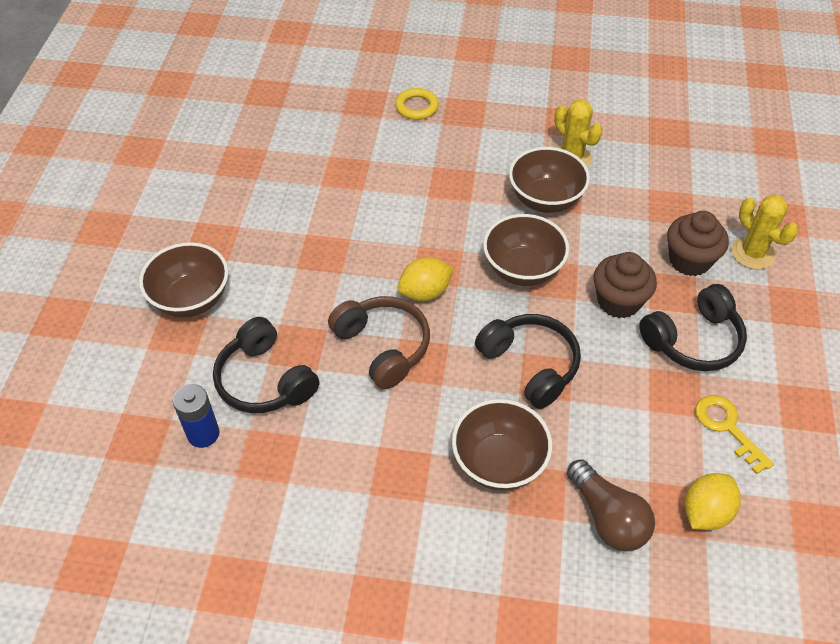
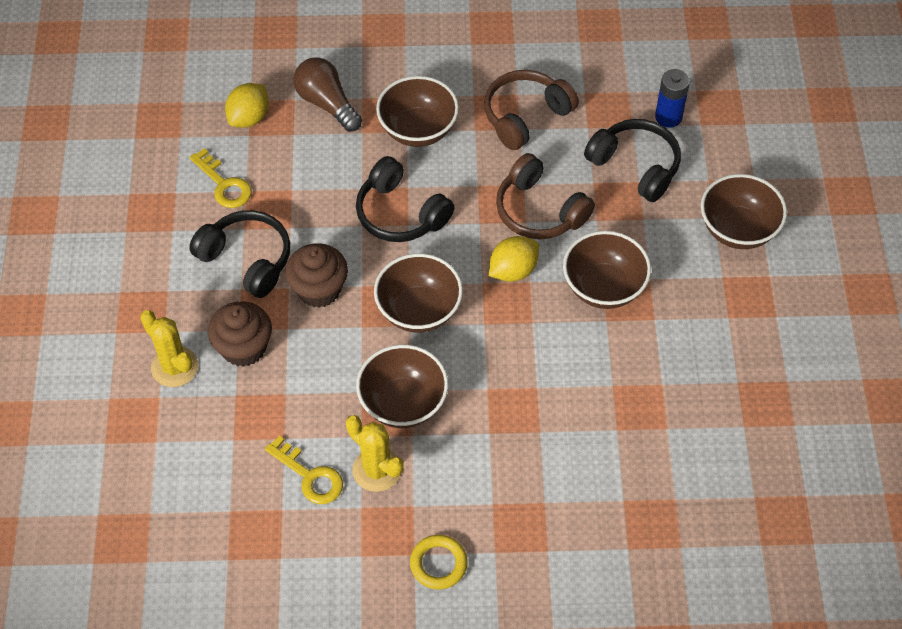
camera: 170 degrees right, 5 degrees up
(343, 265) = (603, 287): none -> brown bowl
(367, 461) = (525, 116): none -> brown headphones
(417, 107) = (583, 525): yellow ring -> yellow ring (438, 564)
(626, 161) = (309, 476): none -> yellow key
(693, 340) = (247, 259): black headphones -> black headphones turned 75 degrees clockwise

